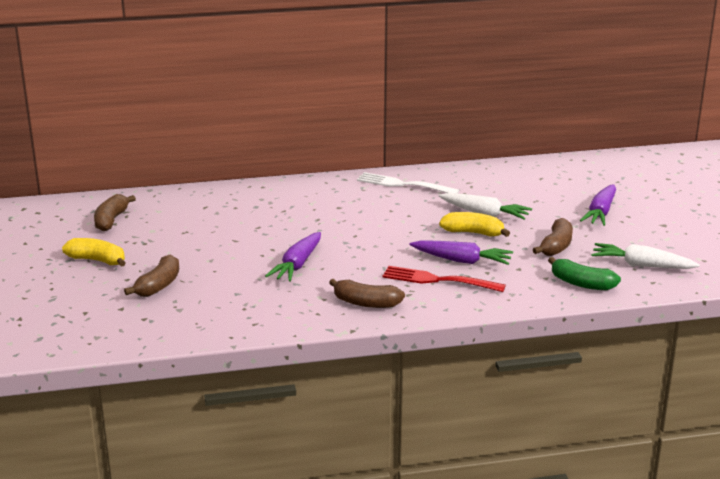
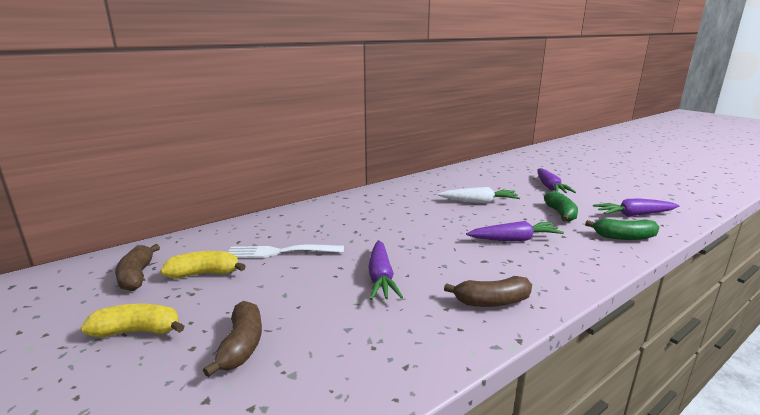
camera: 25 degrees left, 5 degrees down
(404, 184) = (395, 193): white fork -> white fork (281, 252)
(439, 280) = (522, 261): red fork -> none
(473, 233) = (491, 216): yellow banana -> yellow banana (204, 273)
(556, 246) = (561, 214): brown banana -> green banana
(641, 265) = (634, 215): white carrot -> purple carrot

